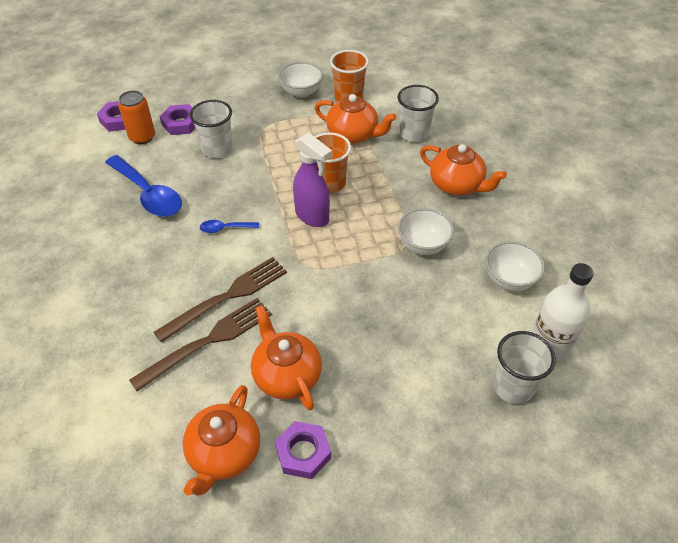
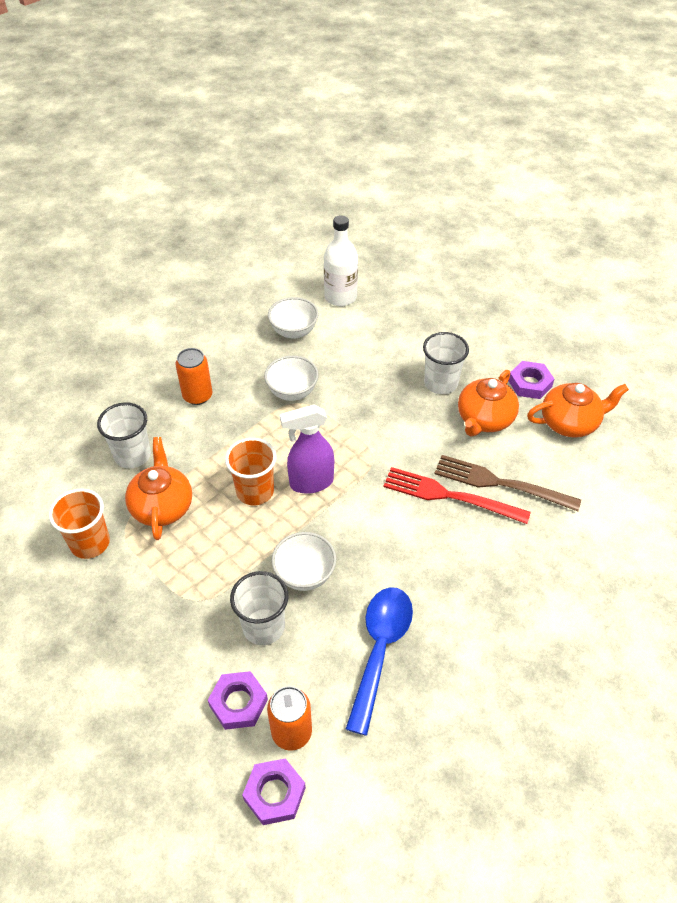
camera: 120 degrees left, 0 degrees up
(225, 228) = (376, 544): blue spoon -> none
(228, 296) = (448, 496): brown fork -> red fork
(301, 92) = (102, 599): white bowl -> white bowl (304, 574)
(312, 216) = (310, 483): purple spray bottle -> purple spray bottle turned 120 degrees counterclockwise
(457, 185) = (197, 396): orange teapot -> orange can
(513, 386) = (390, 304): white cup -> white cup (441, 383)

